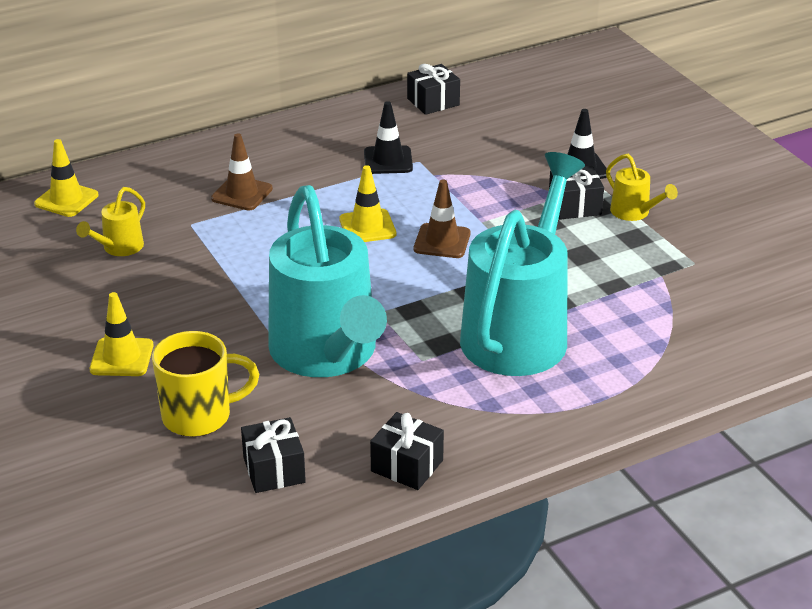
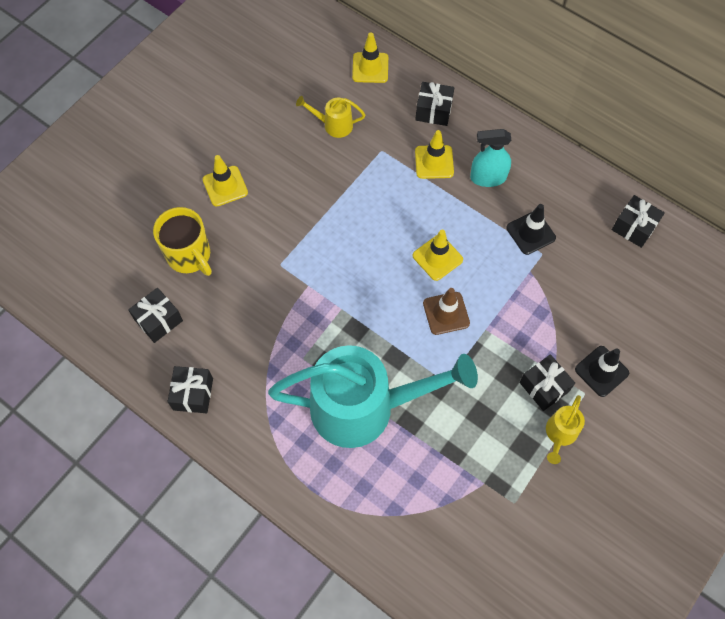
camera: 65 degrees right, 30 degrees up
(174, 174) = (433, 111): none -> black gift
(242, 194) = (434, 162): brown traffic cone -> yellow traffic cone
(295, 166) = (488, 177): none -> turquoise spray bottle
(327, 355) = (281, 299): turquoise watering can -> none

